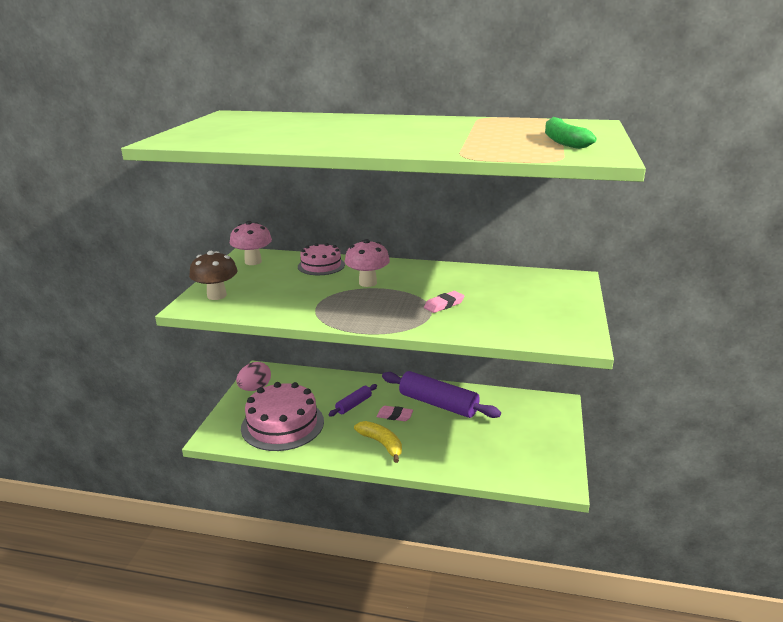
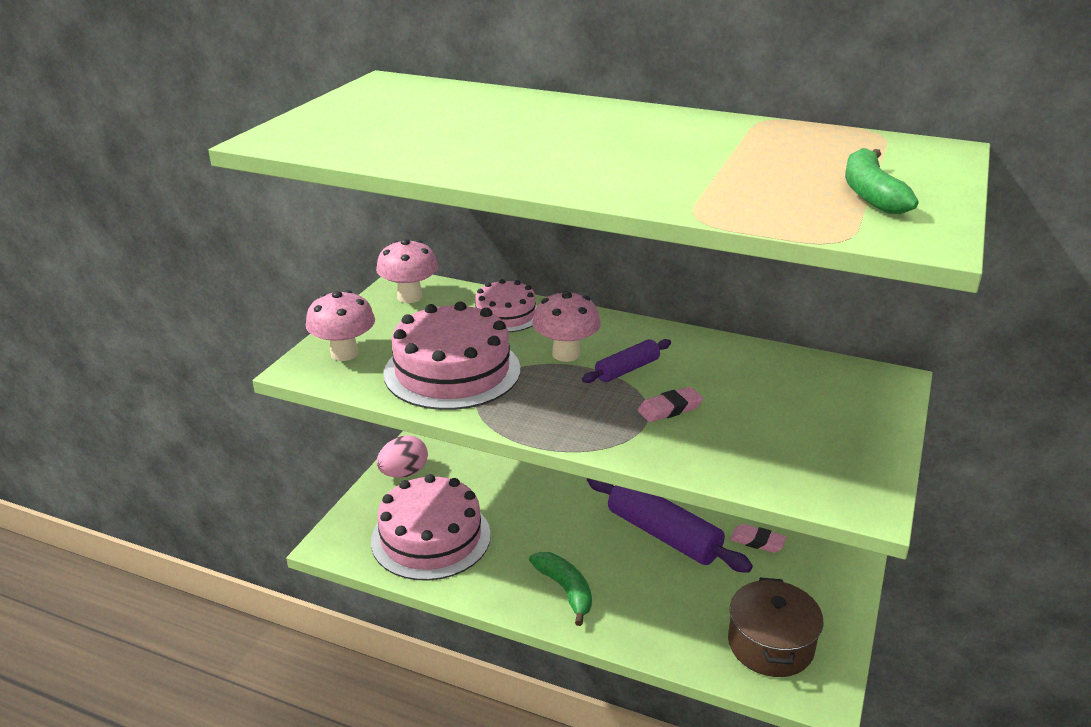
camera: 10 degrees right, 5 degrees up
(217, 295) = (344, 353): brown mushroom -> pink mushroom
(294, 298) = (452, 371): none -> pink cake
(353, 405) = (538, 519): purple rolling pin -> purple rolling pin (627, 369)
(381, 444) = (565, 590): yellow banana -> green banana
(394, 416) = (594, 545): pink eraser -> pink eraser (757, 541)
(522, 458) = (770, 644): none -> brown pot

